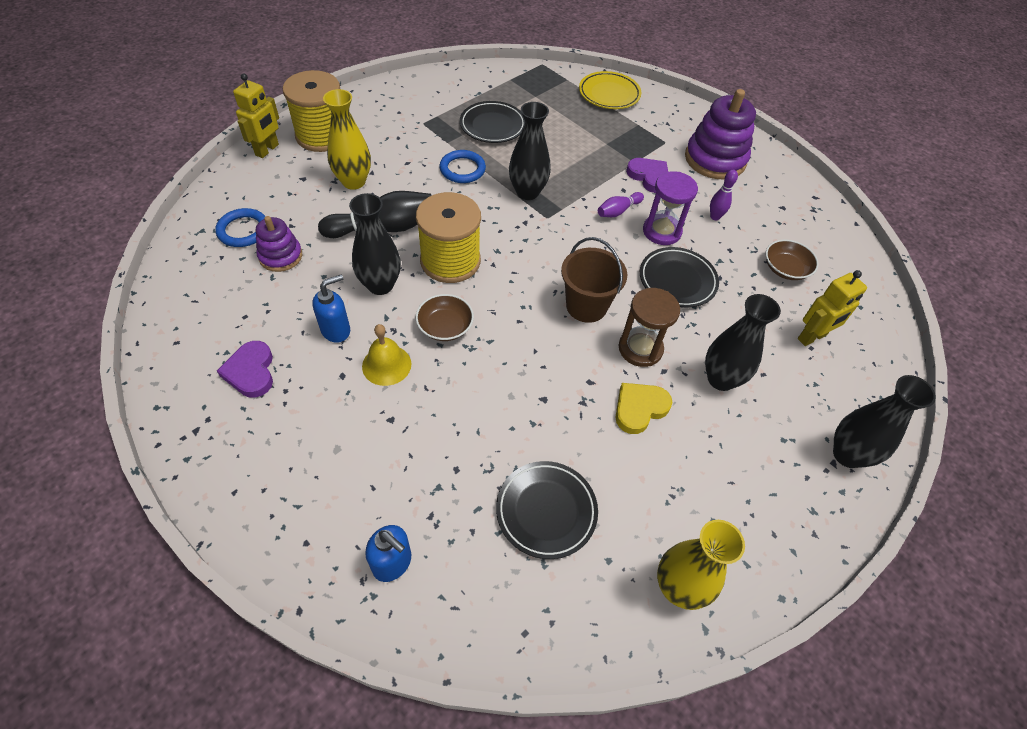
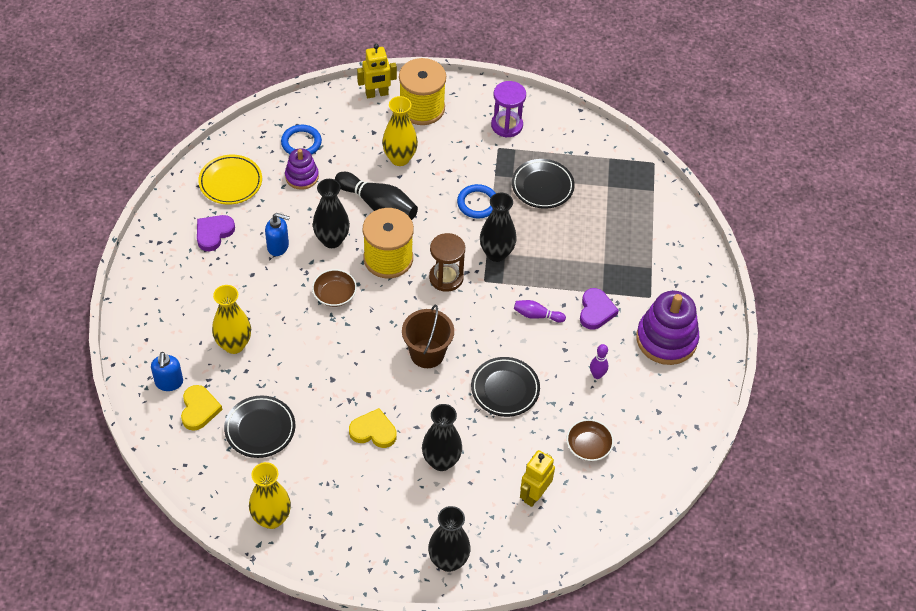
camera: 50 degrees right, 0 degrees up
(386, 365) = (279, 288): yellow bell -> none
(411, 456) = (234, 345): none -> yellow vase
(461, 556) = (199, 409): none -> yellow heart
(609, 94) = (667, 227): yellow plate -> yellow plate (230, 182)
(640, 349) = (421, 404): brown hourglass -> brown hourglass (446, 278)
(661, 231) = (544, 352): purple hourglass -> purple hourglass (507, 125)
(812, 337) = (534, 495): yellow robot -> yellow robot turned 105 degrees clockwise

